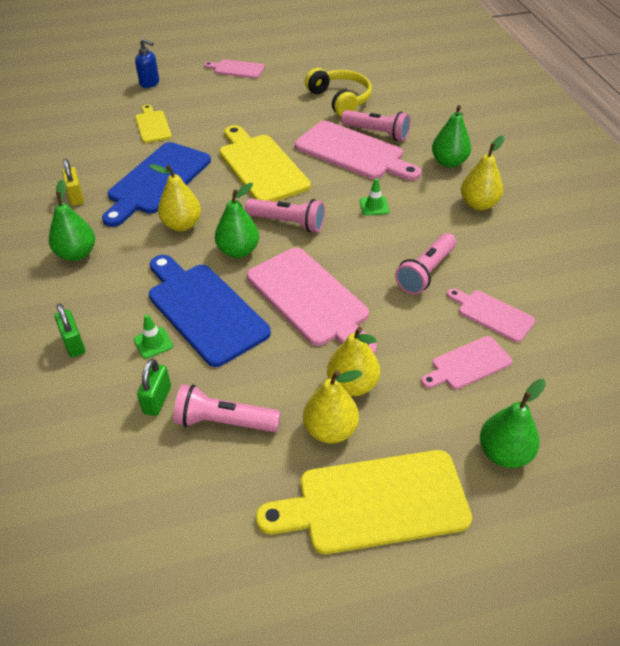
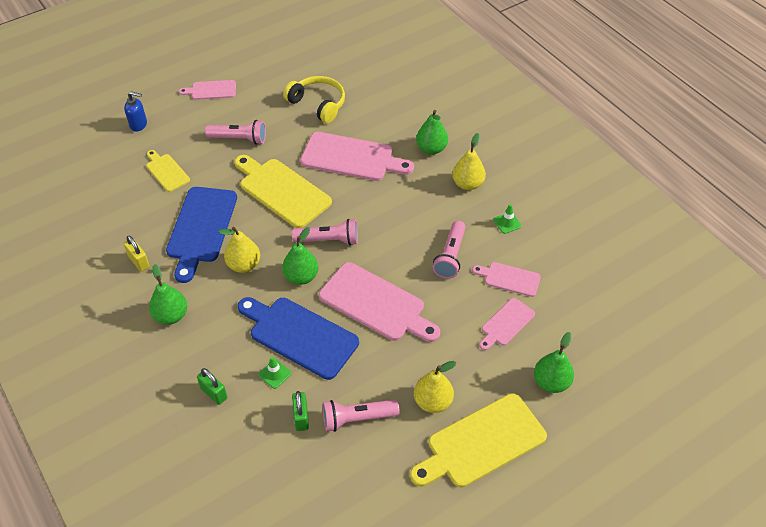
camera: 20 degrees left, 5 degrees up
(352, 385) = (434, 363): yellow pear -> none
(374, 206) = (389, 206): green traffic cone -> green traffic cone (507, 223)
(377, 133) = (363, 133): pink flashlight -> pink flashlight (239, 139)

